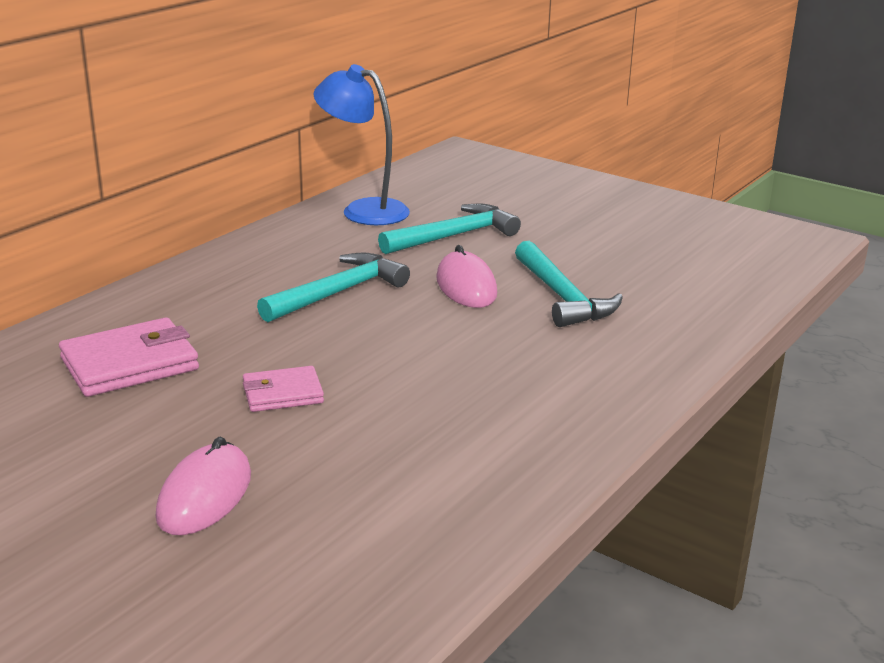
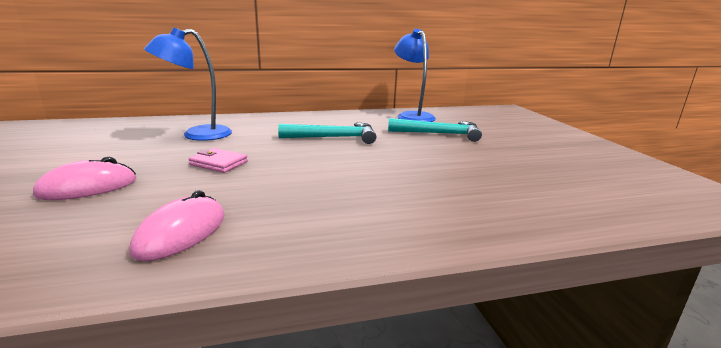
camera: 40 degrees right, 5 degrees down
(130, 364) = (197, 135): pink wallet -> blue lamp
(466, 286) = (403, 153): pink mouse -> pink mouse (181, 233)
(562, 297) = (452, 173): turquoise hammer -> none

